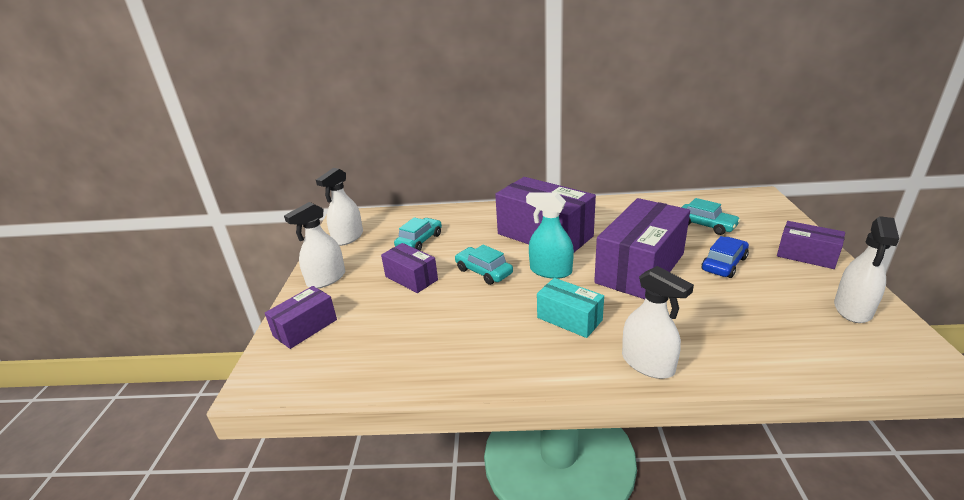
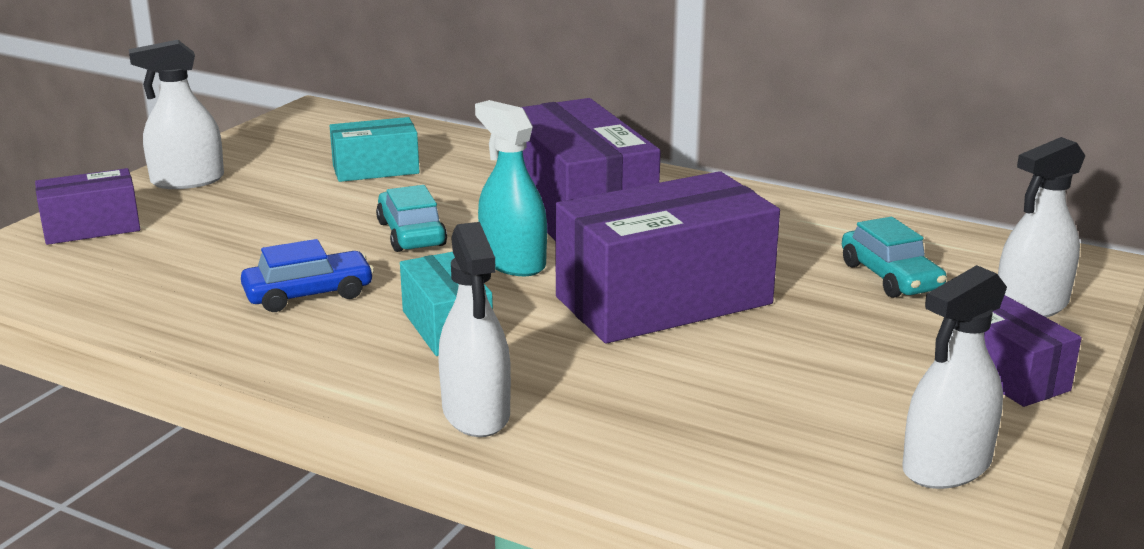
camera: 25 degrees right, 5 degrees down
(348, 238) = (282, 138): white spray bottle -> white spray bottle (1031, 306)
(411, 278) = (299, 212): purple box -> none
(419, 241) = (375, 169): turquoise car -> turquoise box
(724, 264) = (822, 338): blue car -> blue car (308, 294)

